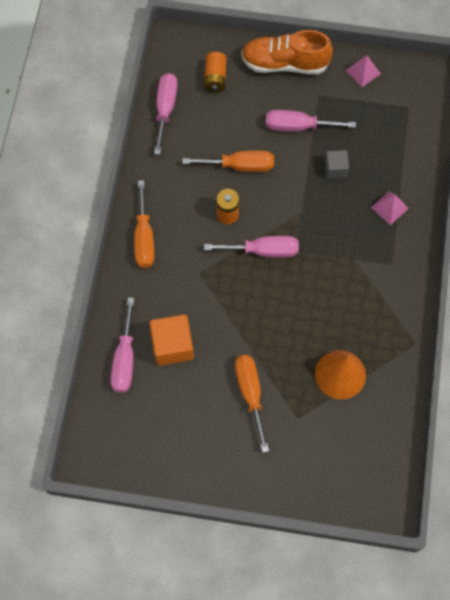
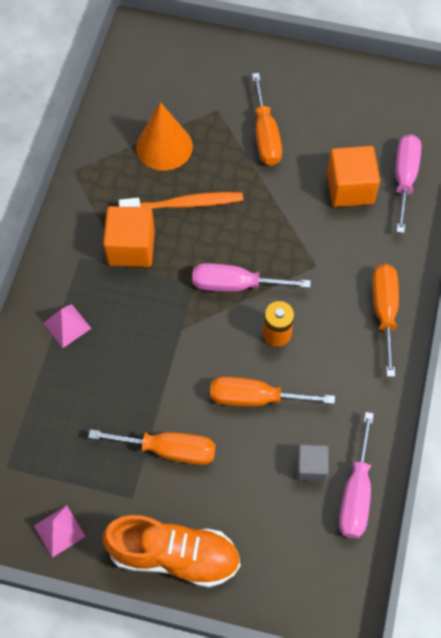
camera: 175 degrees left, 5 degrees down
(215, 78) = (281, 539): orange battery -> none
(297, 126) = (169, 450): pink screwdriver -> orange screwdriver
(314, 318) = (184, 204): none -> orange toothbrush
(335, 169) = (127, 383): grey cube -> grey cube (311, 467)
(352, 275) = (131, 248): none -> orange cube

